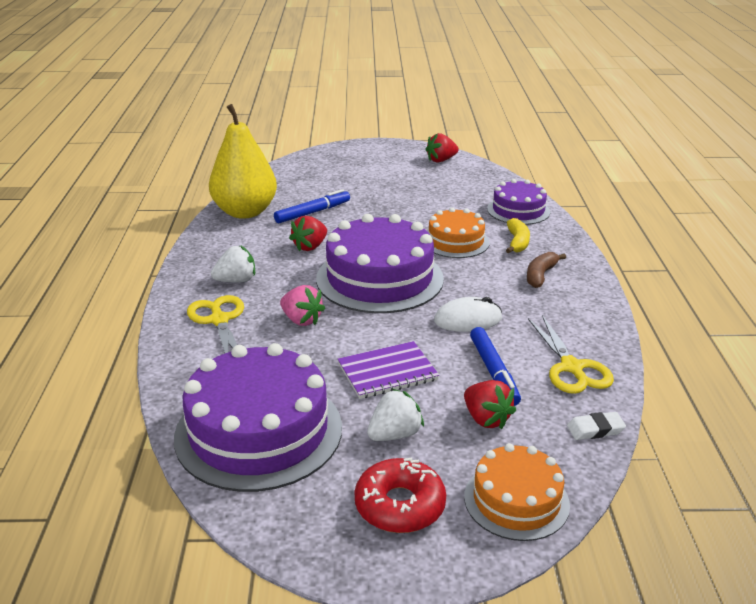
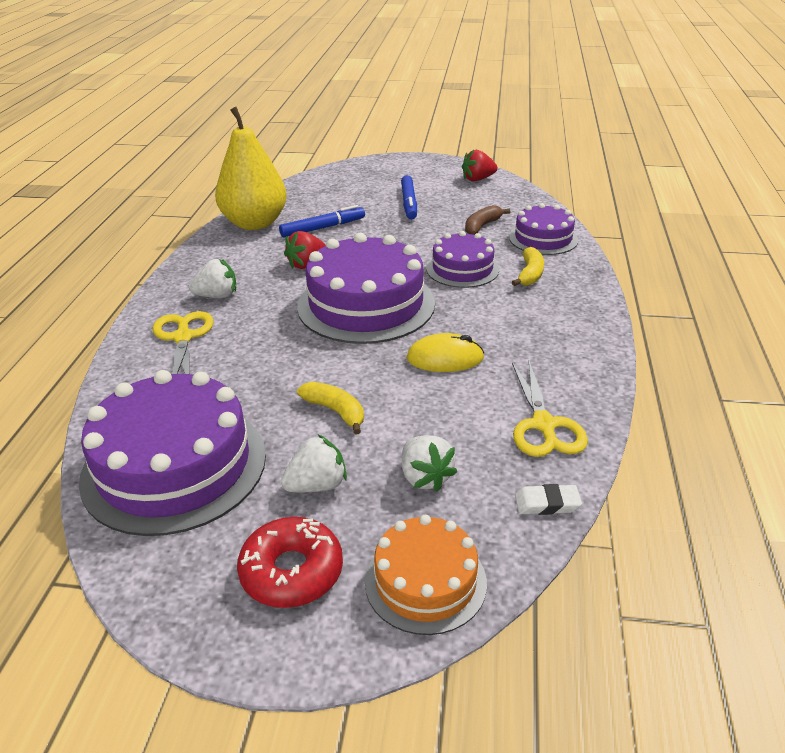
camera: 10 degrees right, 5 degrees up
(301, 320) = (267, 344): pink strawberry -> none
(387, 372) = (336, 411): purple notebook -> yellow banana
(455, 241) = (462, 269): orange cake -> purple cake
(468, 320) = (445, 358): white mouse -> yellow mouse
(486, 419) = (425, 477): red strawberry -> white strawberry
(493, 372) = (452, 422): blue marker -> blue marker (409, 203)
(540, 275) = (543, 313): brown banana -> brown banana (482, 226)

